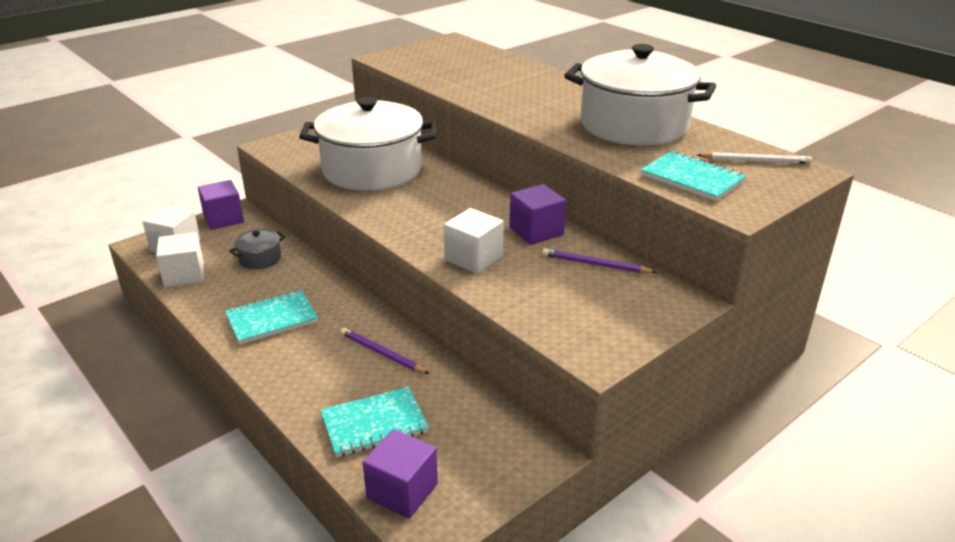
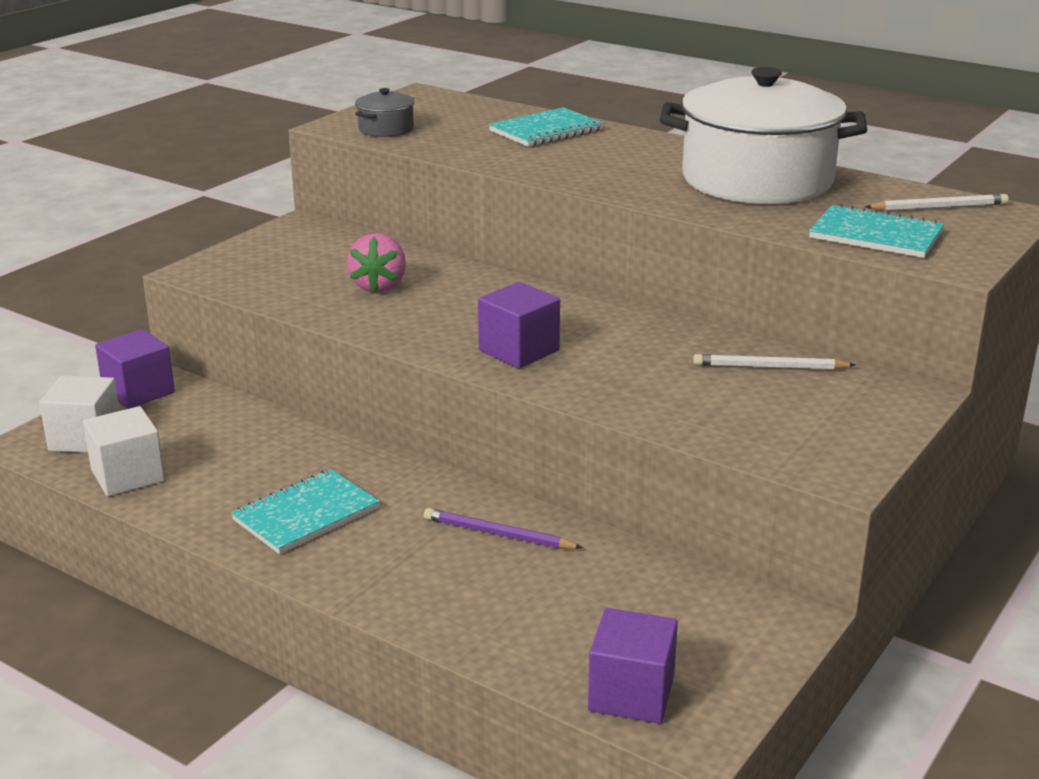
camera: 15 degrees left, 5 degrees down
(260, 258) = (234, 438): grey pot -> grey pot (386, 129)
(372, 170) = (379, 286): white pot -> pink strawberry
(374, 424) = (542, 621): turquoise notebook -> turquoise notebook (546, 131)
(473, 258) = (603, 380): white cube -> none
(536, 231) = (665, 337): purple cube -> purple cube (519, 350)
(595, 265) = (770, 367): purple pencil -> white pencil

